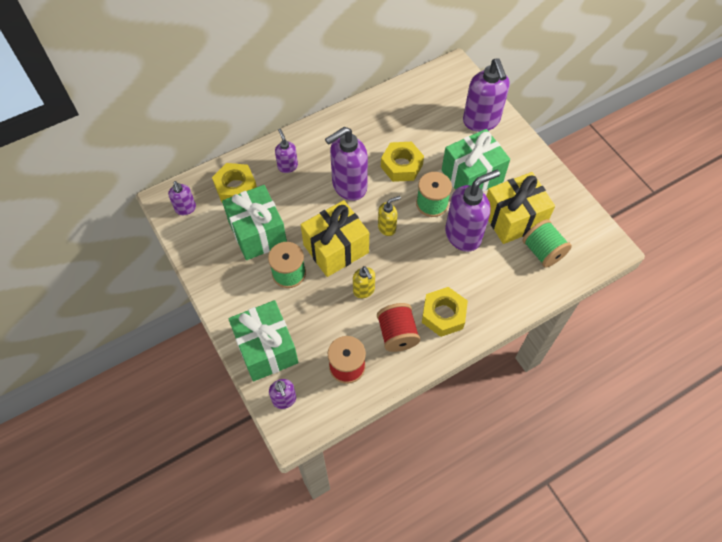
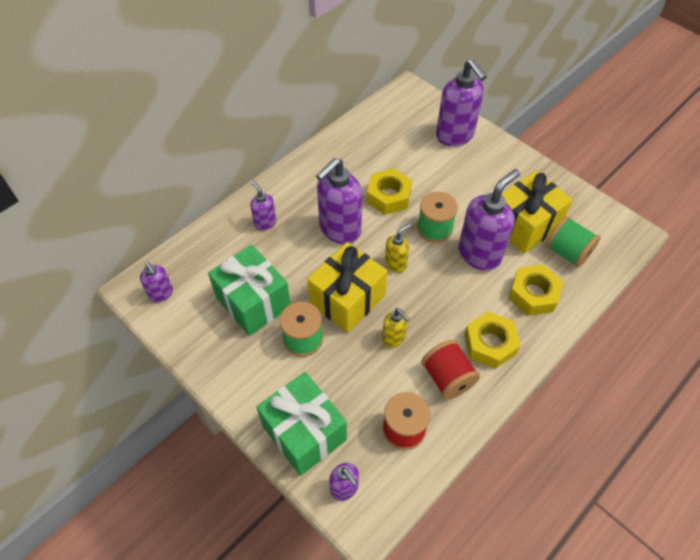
camera: 15 degrees left, 5 degrees down
(235, 188) = (213, 258): yellow nut -> yellow nut (533, 294)
(472, 176) = (466, 191): green gift -> none

